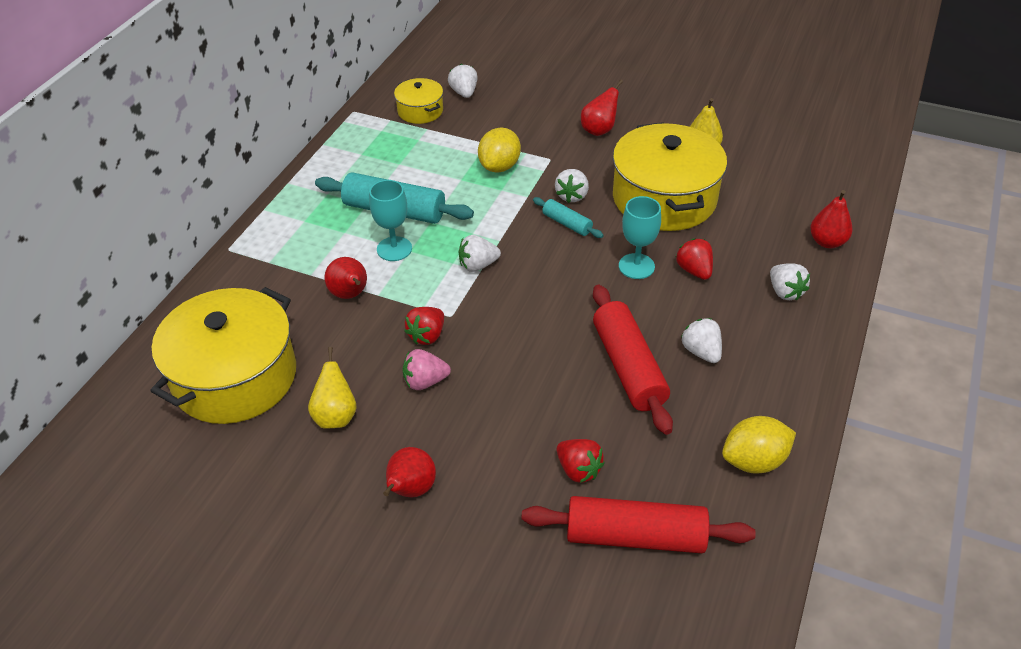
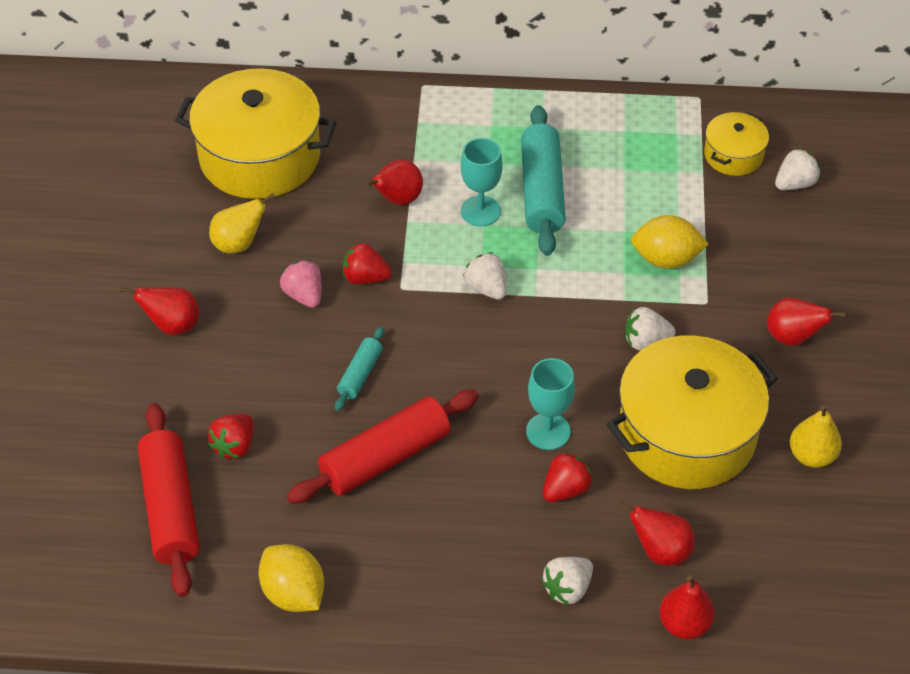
camera: 70 degrees right, 5 degrees up
(567, 223) = (592, 349): turquoise rolling pin -> turquoise rolling pin (360, 374)
(701, 352) = (433, 520): white strawberry -> none
(762, 237) = (660, 551): none -> red pear

